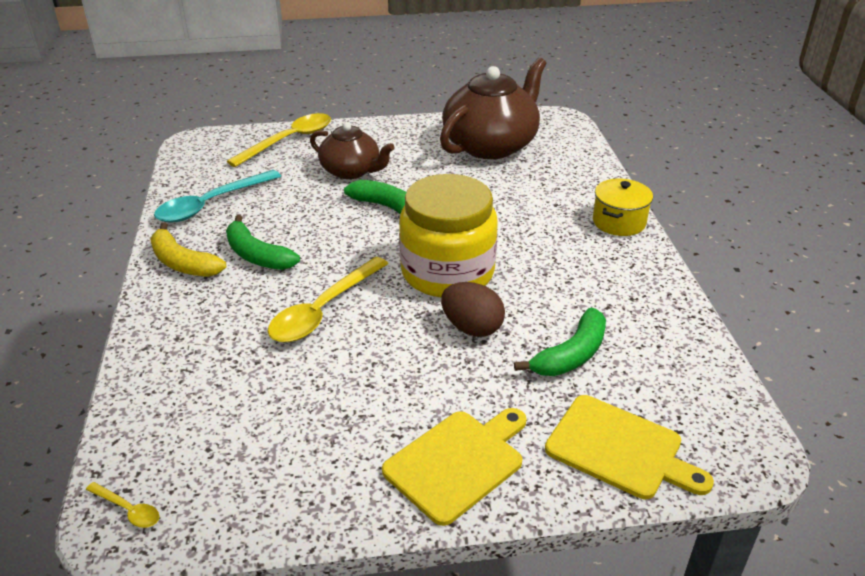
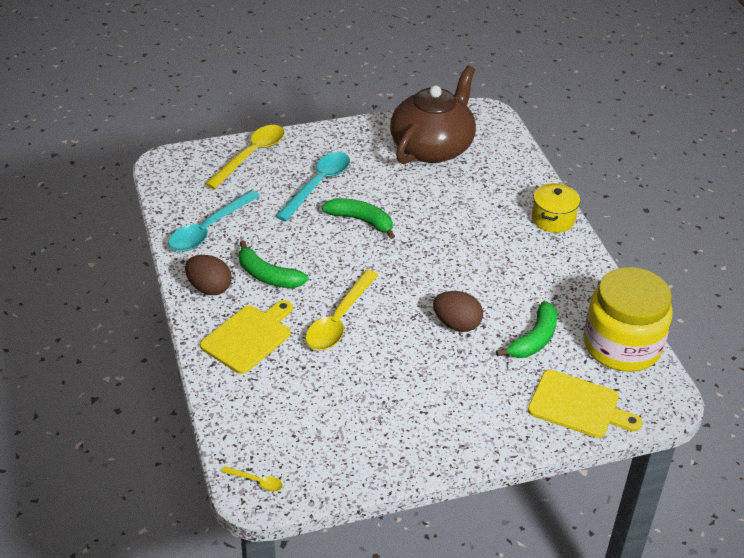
camera: 10 degrees left, 5 degrees up
(183, 263) = (209, 288): yellow banana -> brown egg
(351, 171) = (318, 185): brown teapot -> turquoise spoon
(447, 272) = (426, 278): yellow jar -> yellow jar (622, 345)
(457, 462) = (470, 426): yellow cutting board -> yellow cutting board (249, 337)

